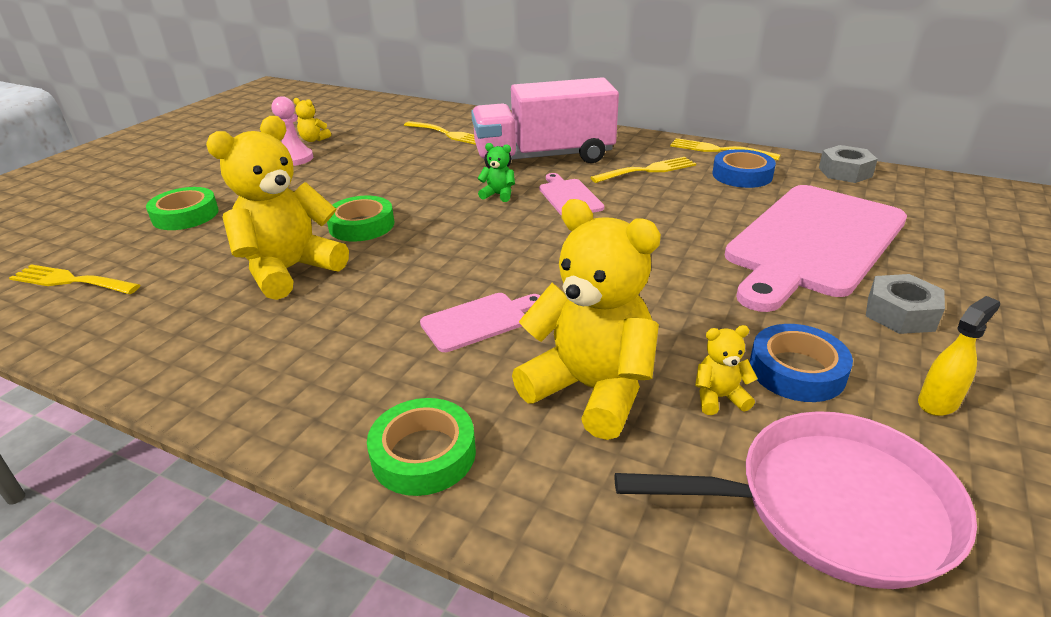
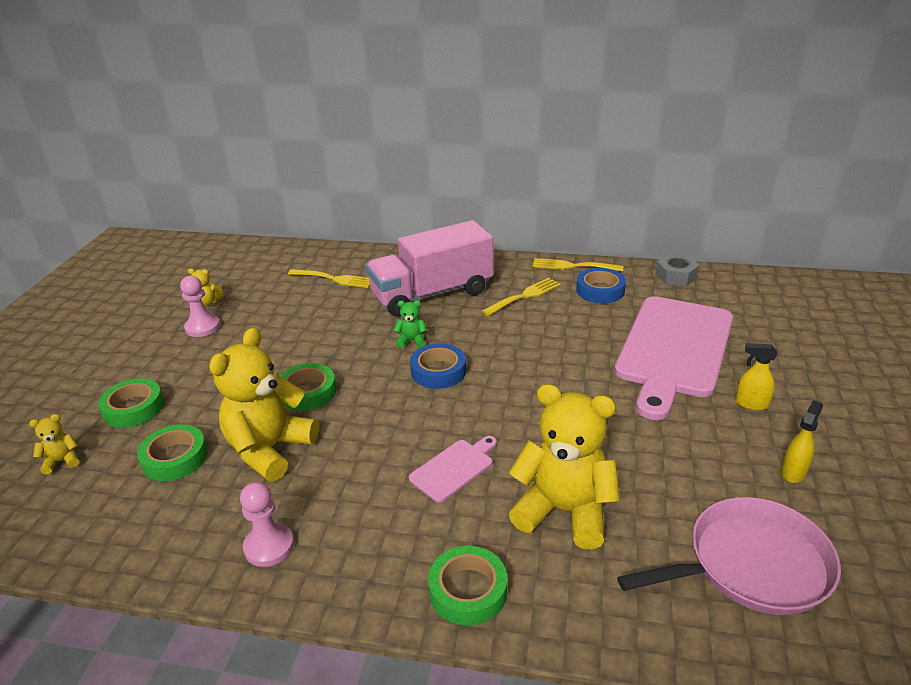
camera: 15 degrees left, 0 degrees up
(70, 281) = (67, 498): yellow fork -> none
(193, 263) = (175, 458): none -> green tape
(229, 361) = (269, 546): none -> pink pawn
(569, 197) = (471, 333): pink cutting board -> none
(719, 397) = (654, 499): yellow teddy bear -> yellow teddy bear (62, 461)
(797, 370) = (697, 465): blue tape -> blue tape (438, 371)
(900, 314) = (751, 404): grey nut -> yellow spray bottle

